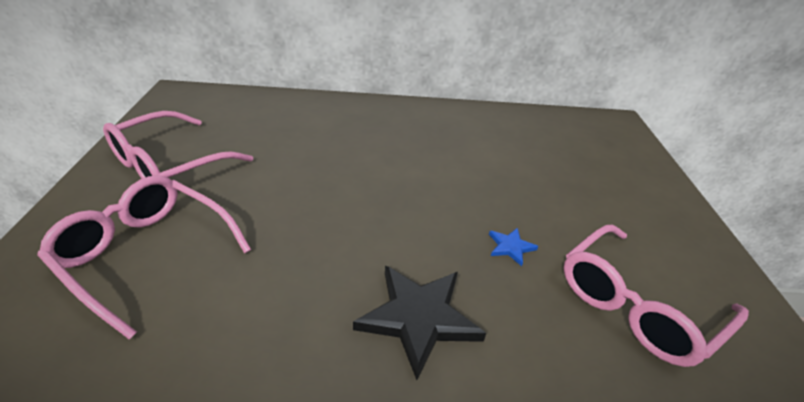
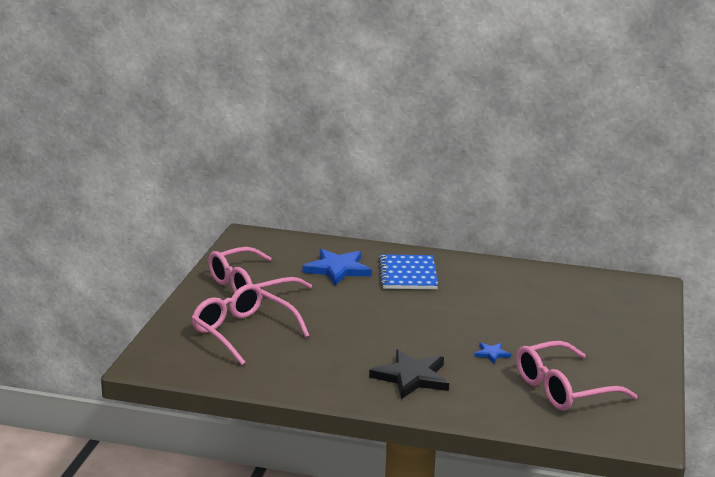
camera: 15 degrees right, 15 degrees down
(285, 130) = (337, 269): none -> blue star
(367, 130) = (408, 274): none -> blue notebook

